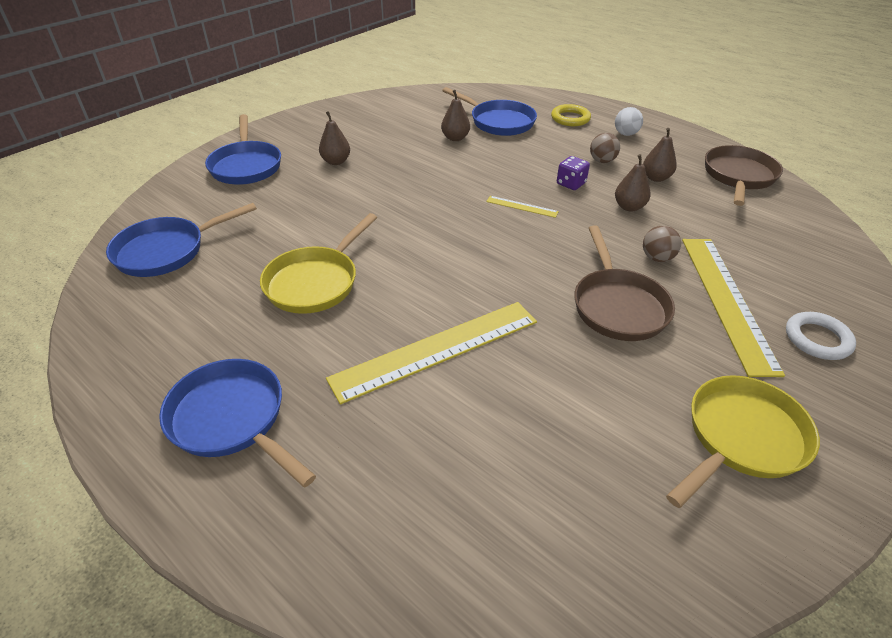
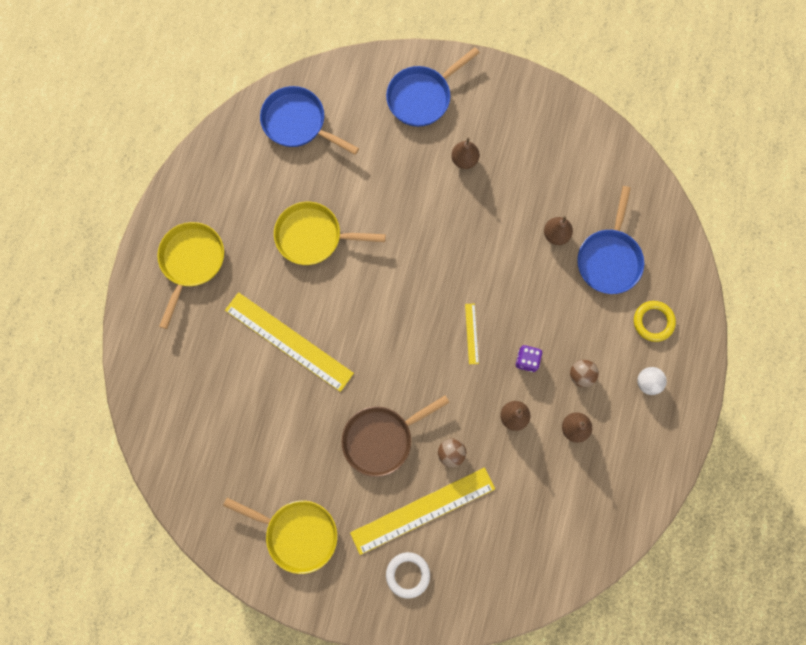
camera: 65 degrees right, 35 degrees up
(232, 419) = (191, 262): blue pan -> yellow pan
(738, 176) = (614, 499): brown pan -> none

